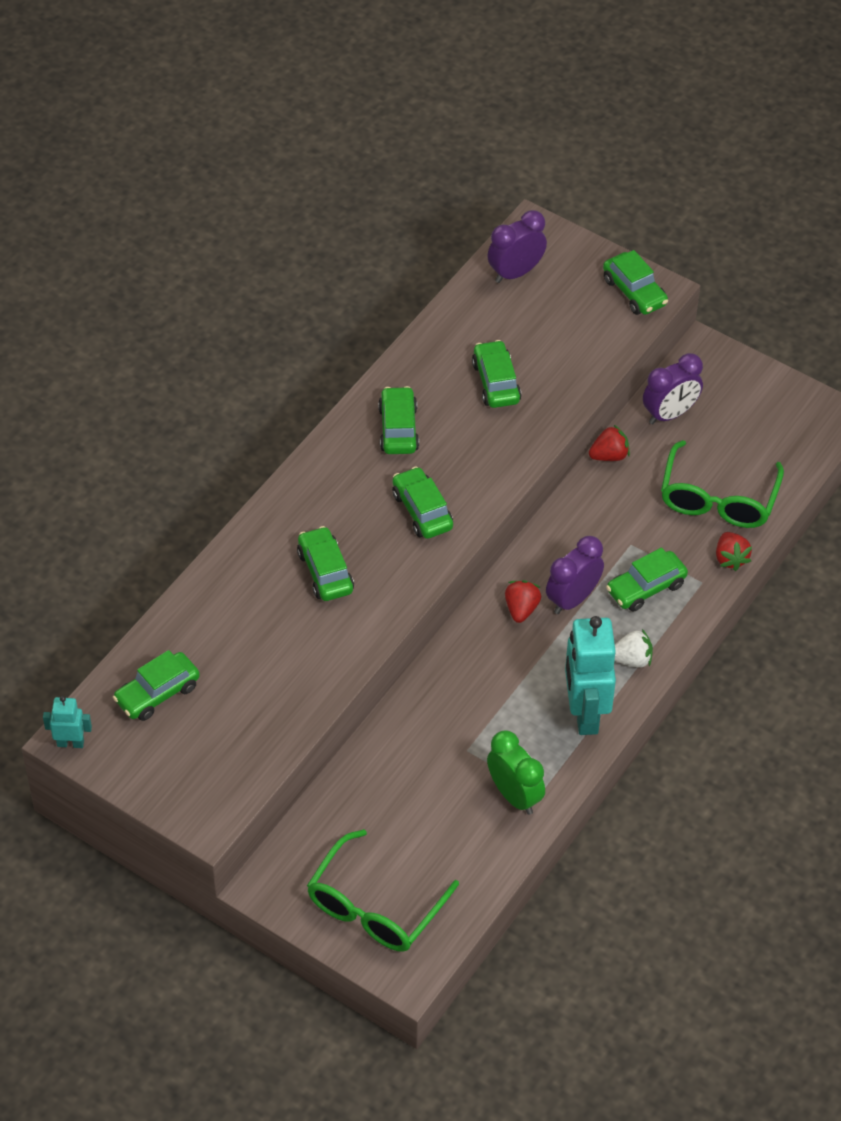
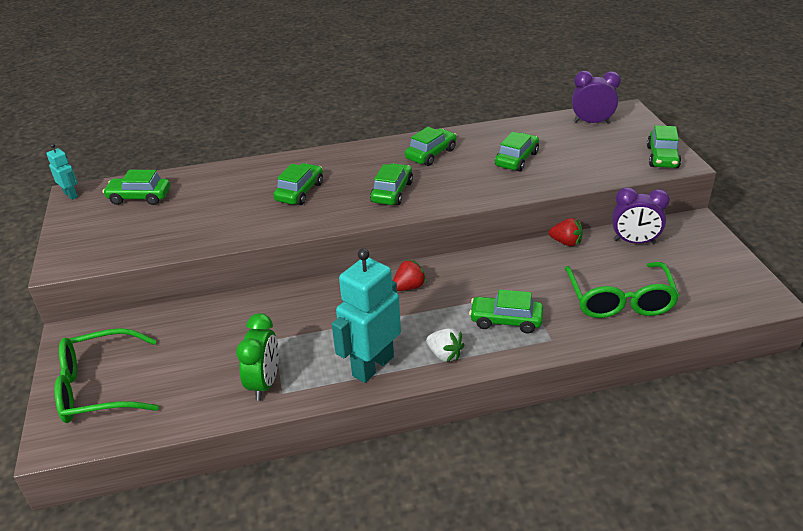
camera: 45 degrees right, 15 degrees down
(572, 599) = (448, 300): purple clock -> none
(718, 498) = (619, 300): green glasses -> green glasses turned 60 degrees counterclockwise
(730, 558) = (589, 338): red strawberry -> none

